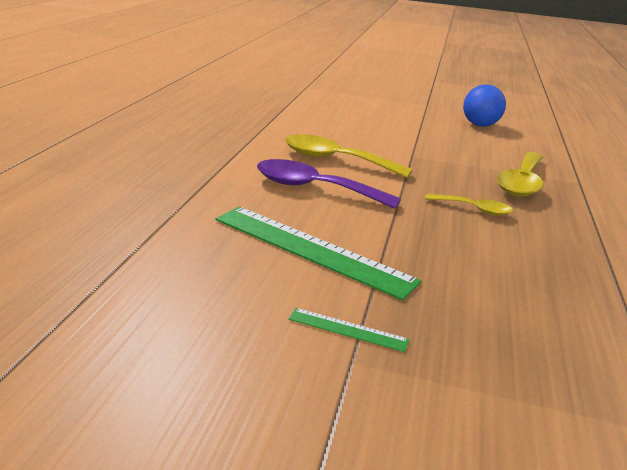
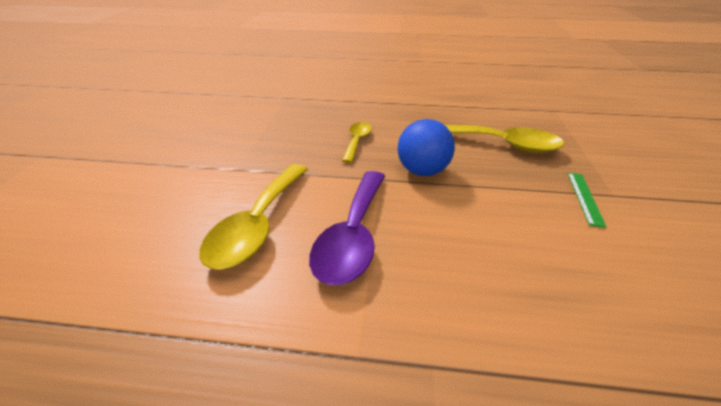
camera: 95 degrees left, 10 degrees up
(311, 249) = (492, 225): green ruler -> none
(480, 125) = (137, 126): blue ball -> blue ball (422, 171)
(521, 182) = (293, 118): yellow spoon -> yellow spoon (501, 144)

